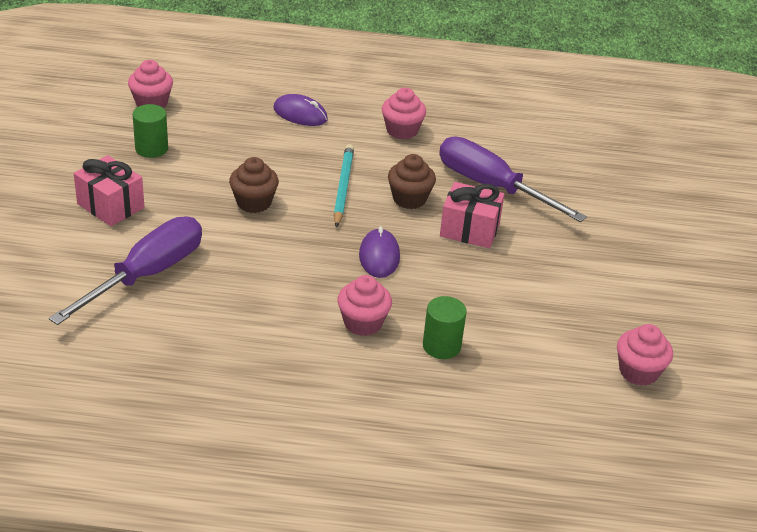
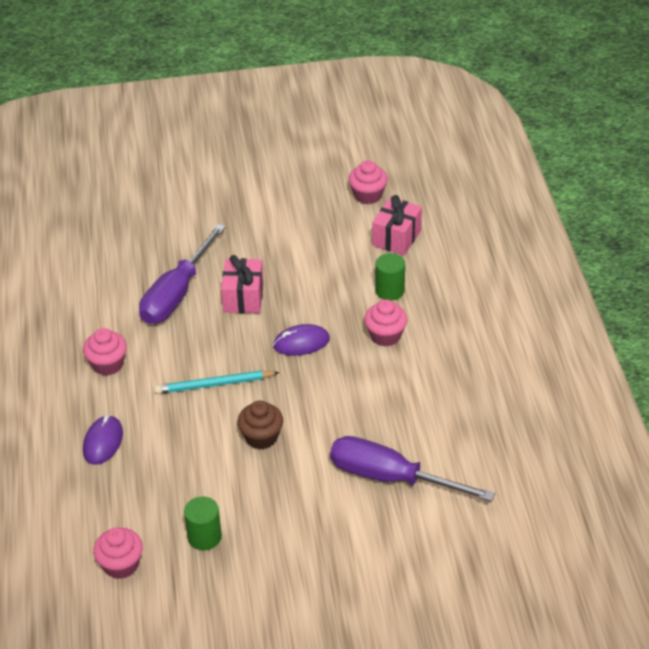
camera: 100 degrees left, 5 degrees up
(110, 206) = (308, 535): pink gift -> pink gift (396, 238)
(409, 199) = (214, 340): brown cupcake -> none

